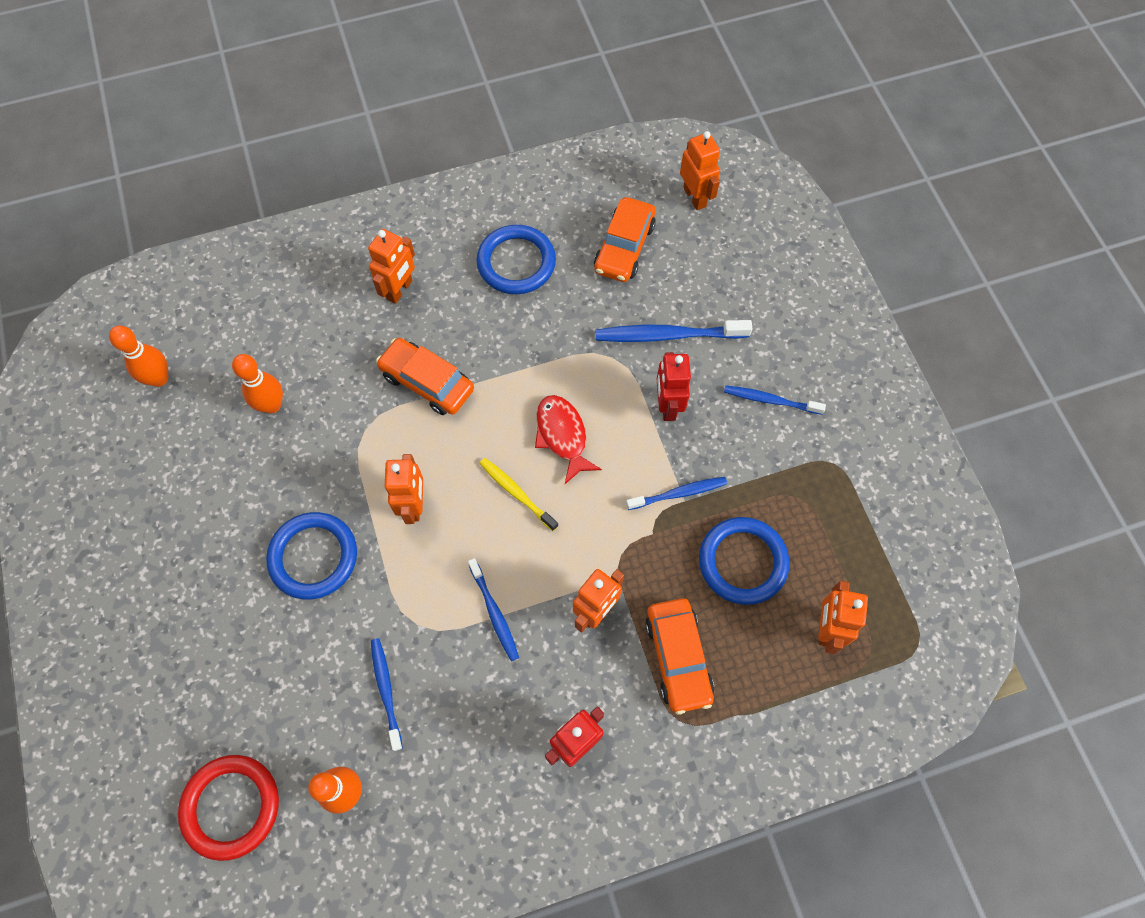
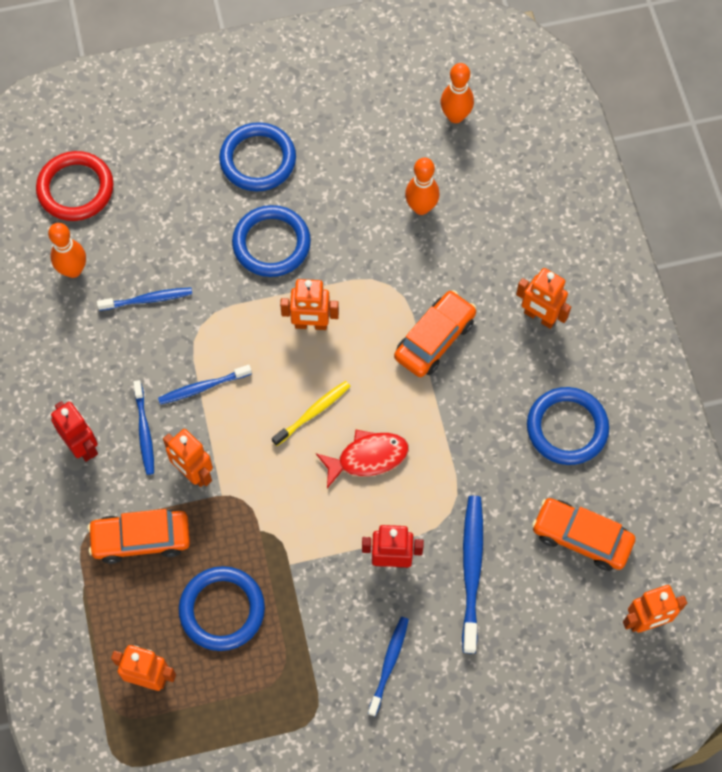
camera: 95 degrees right, 0 degrees up
(202, 584) = (258, 160): none -> blue ring
(678, 493) = (297, 559): blue toothbrush -> blue toothbrush (144, 431)

